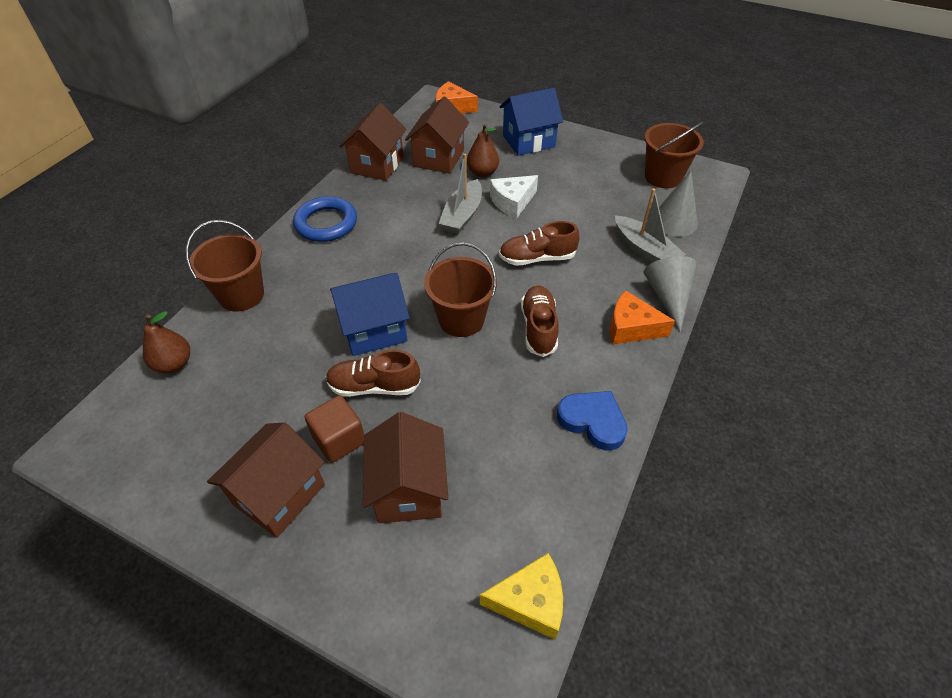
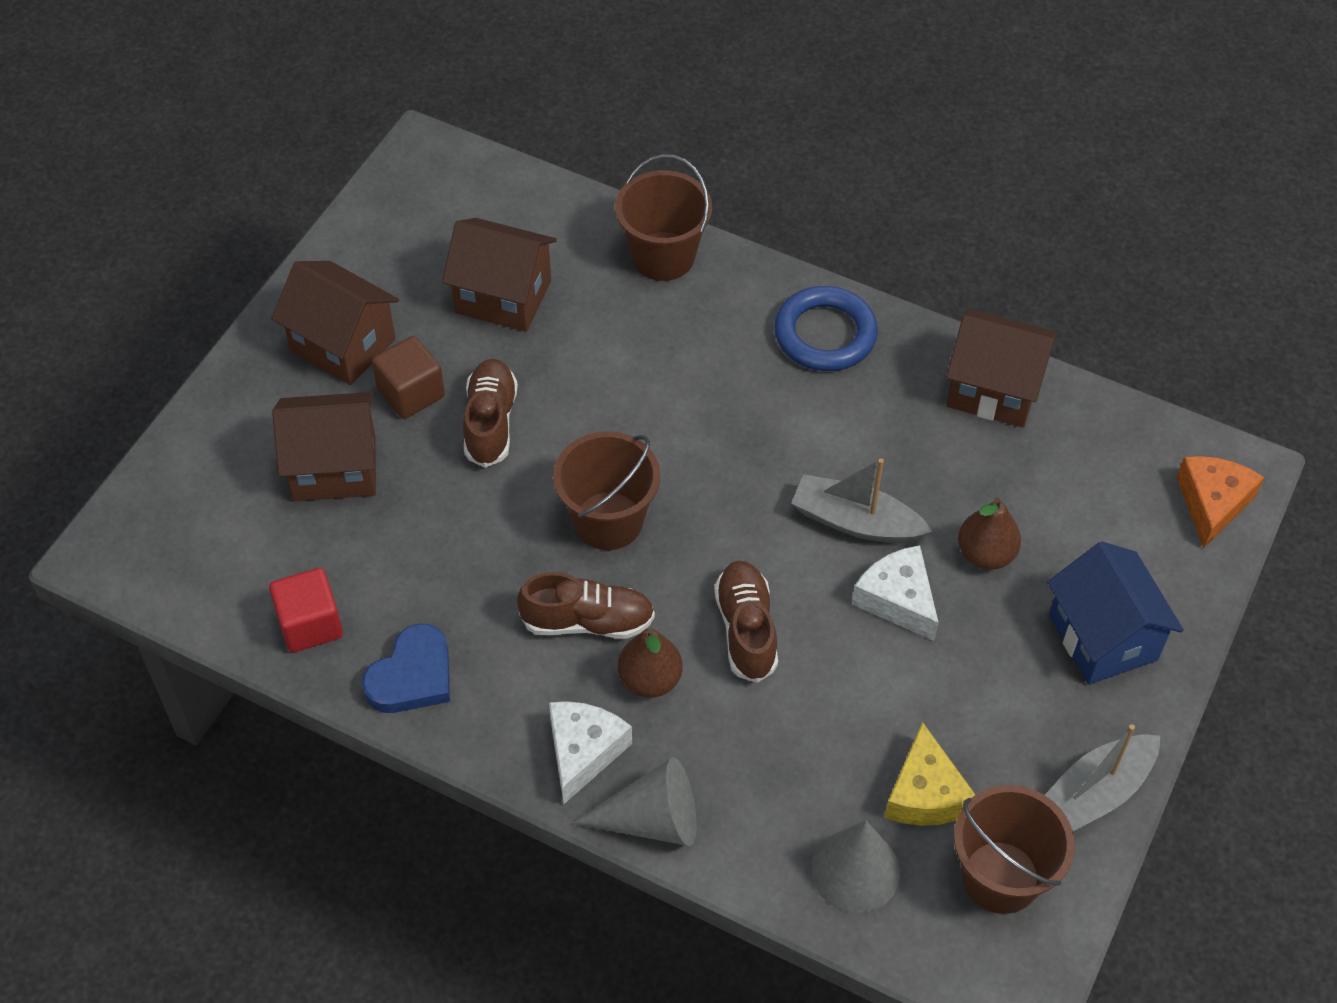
camera: 90 degrees right, 5 degrees up
(174, 364) = (541, 211): brown pear -> brown pear (650, 680)
(374, 330) = (590, 415): blue house -> none
(439, 158) = (1025, 483): brown house -> brown house (503, 296)
(530, 601) = (182, 586): yellow cheese -> yellow cheese (925, 794)
(558, 492) = (310, 624): none -> red cube
(631, 328) = (583, 751): orange cheese -> white cheese
(645, 250) = (770, 803): grey boat -> grey boat (1095, 793)

